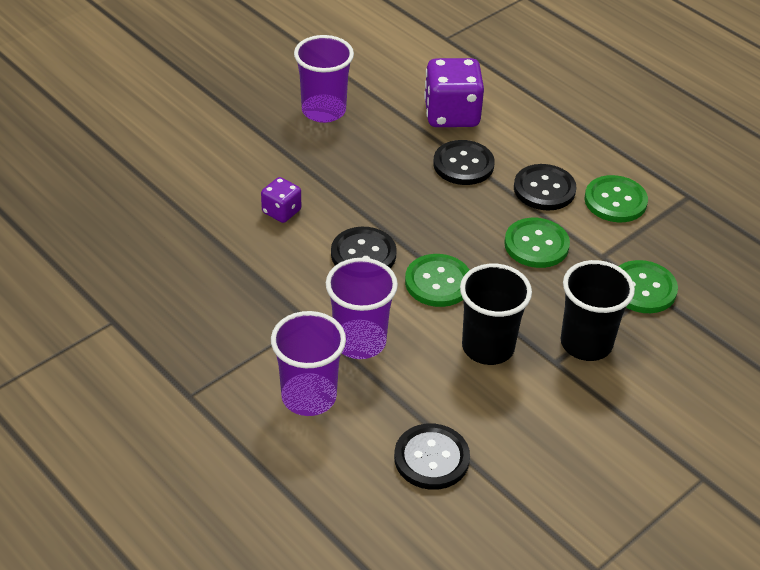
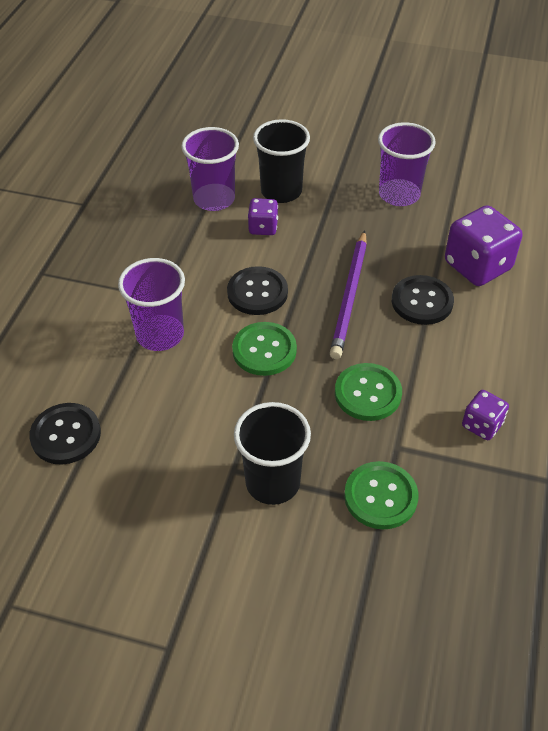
camera: 60 degrees right, 5 degrees up
(309, 397) = (82, 334): purple cup -> purple cup (214, 199)
(420, 201) = (350, 296): none -> purple pencil
(488, 347) = (214, 416): black cup -> black cup (281, 191)
(544, 189) = (445, 367): black button -> none
(615, 201) = (482, 425): green button -> purple dice

